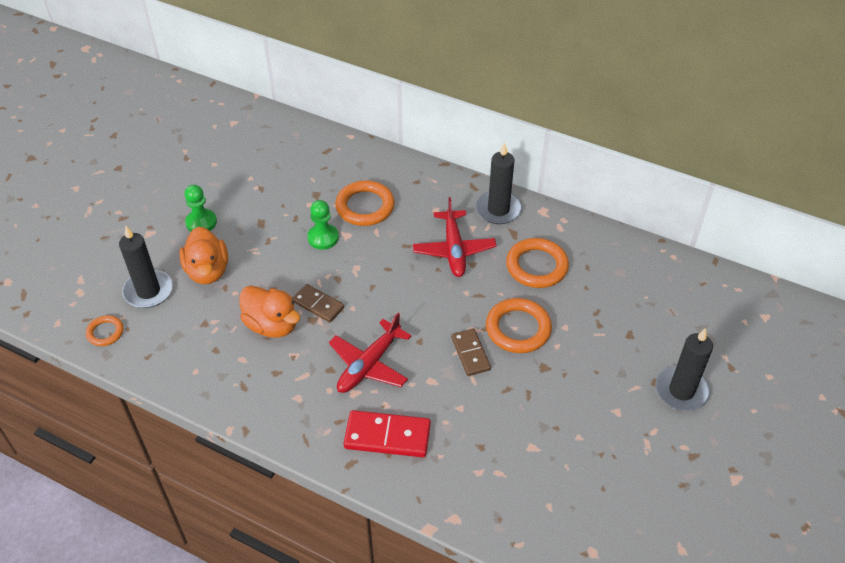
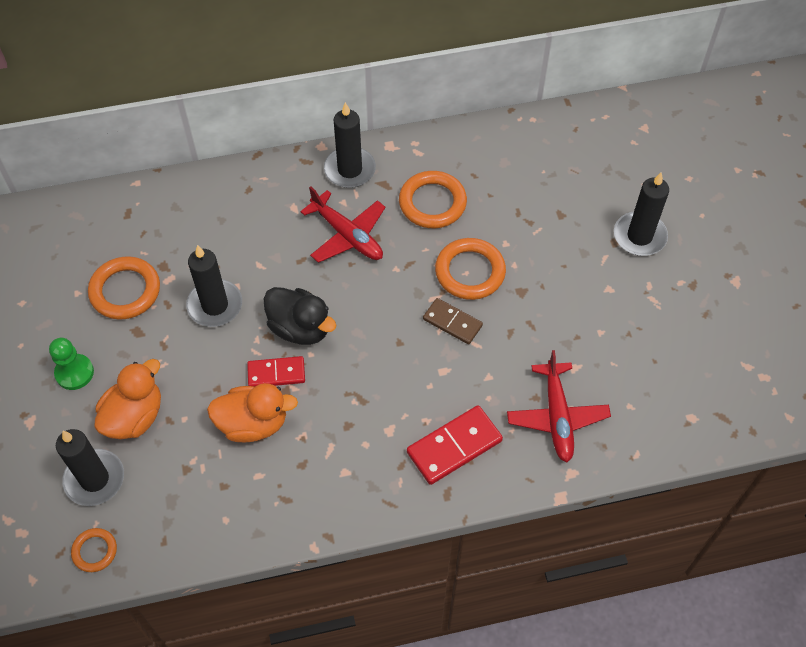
camera: 40 degrees left, 10 degrees up
(208, 271) = (134, 417): orange duck -> orange duck turned 90 degrees counterclockwise
(318, 304) = (276, 373): brown domino -> red domino
(323, 238) = (215, 305): green pawn -> black candle
(362, 287) = (300, 328): none -> black duck
(365, 206) = (224, 247): orange ring -> orange ring (125, 291)
(369, 365) = (377, 396): red plane -> red plane (557, 417)

